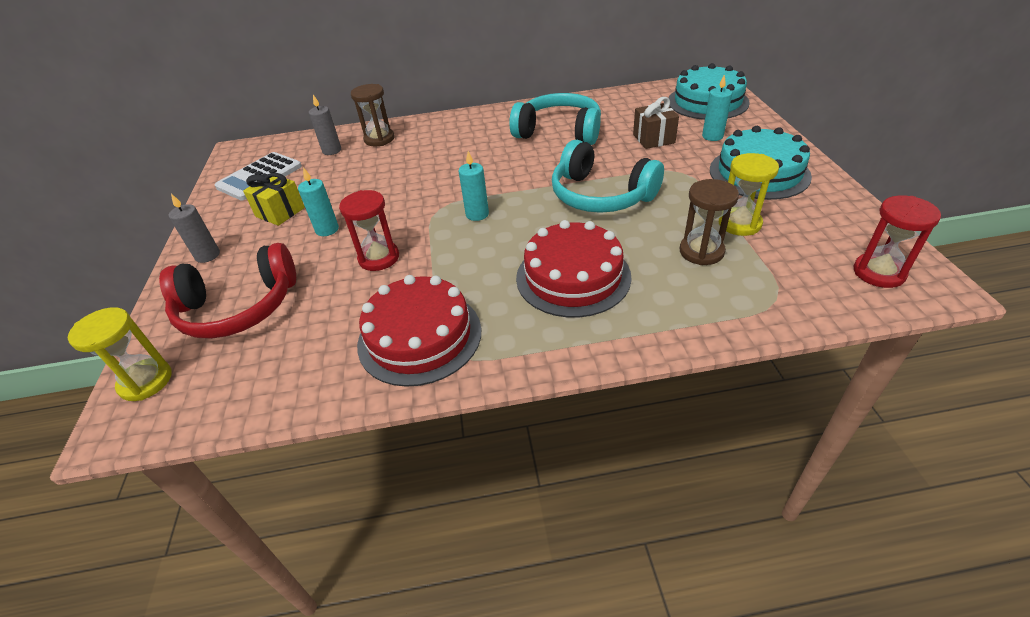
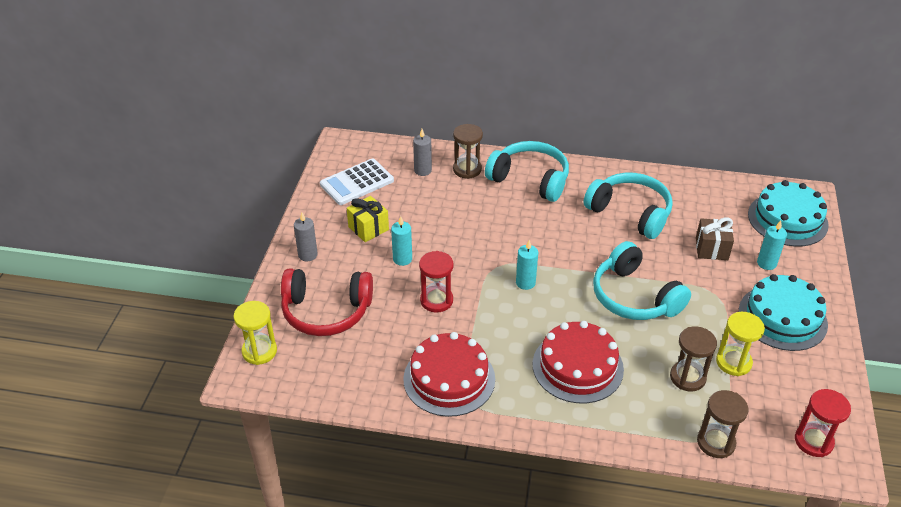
camera: 15 degrees right, 0 degrees up
(447, 131) = (530, 179): none -> turquoise headphones
(776, 307) = (716, 442): none -> brown hourglass

